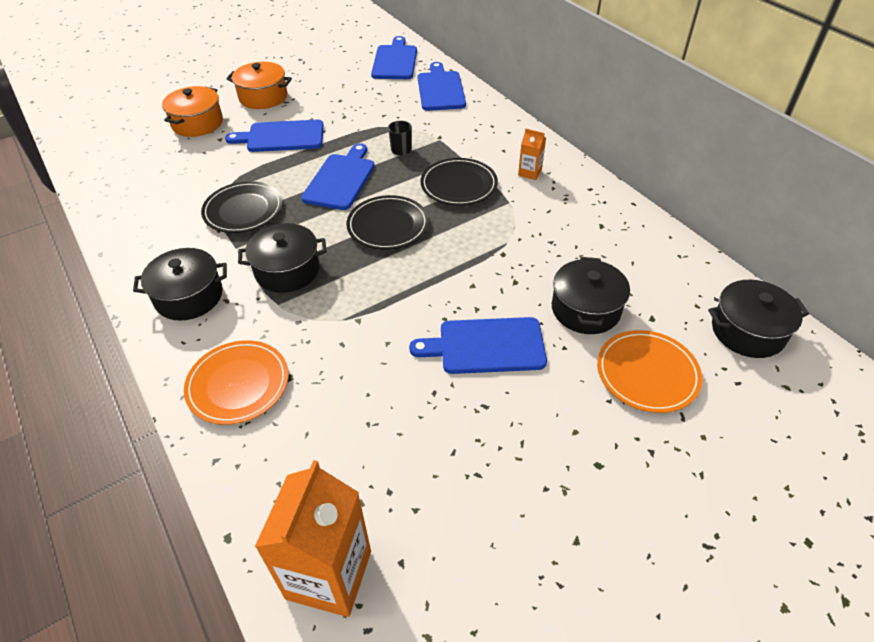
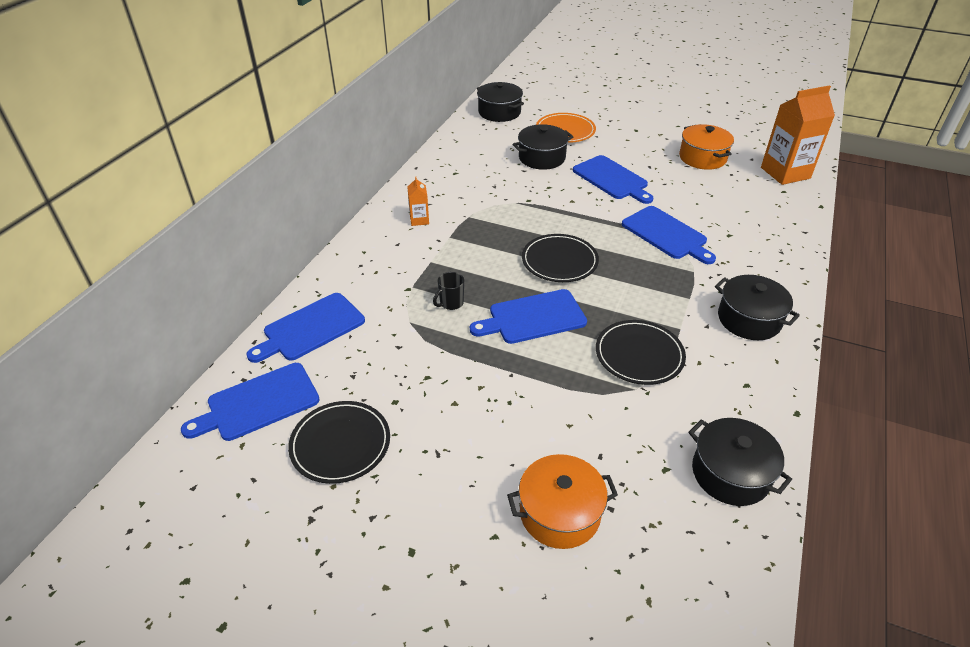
camera: 125 degrees left, 5 degrees down
(238, 384) = (762, 251): orange plate -> none
(263, 97) = (445, 486): orange pot -> orange pot (702, 158)
(282, 137) = (510, 405): blue cutting board -> blue cutting board (666, 234)
(287, 270) = (663, 285): black pot -> black pot (730, 473)
(459, 185) = (471, 248): black plate -> black plate (340, 444)

